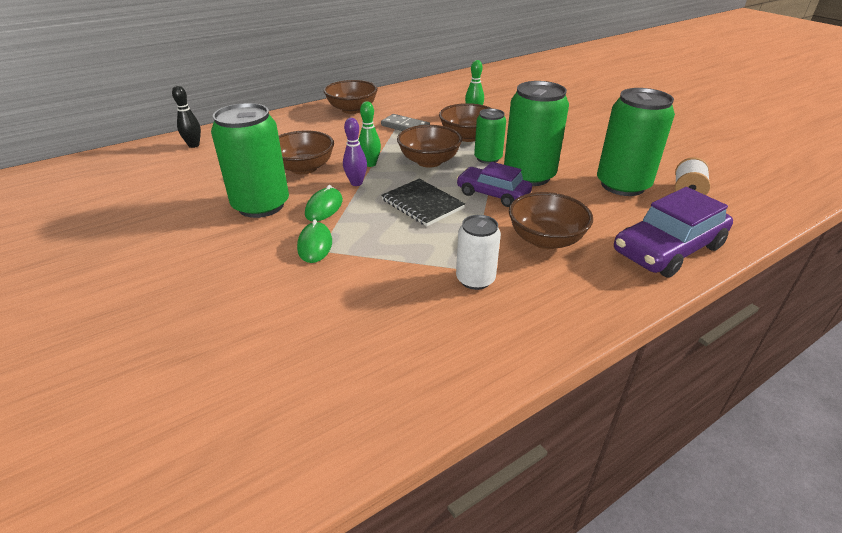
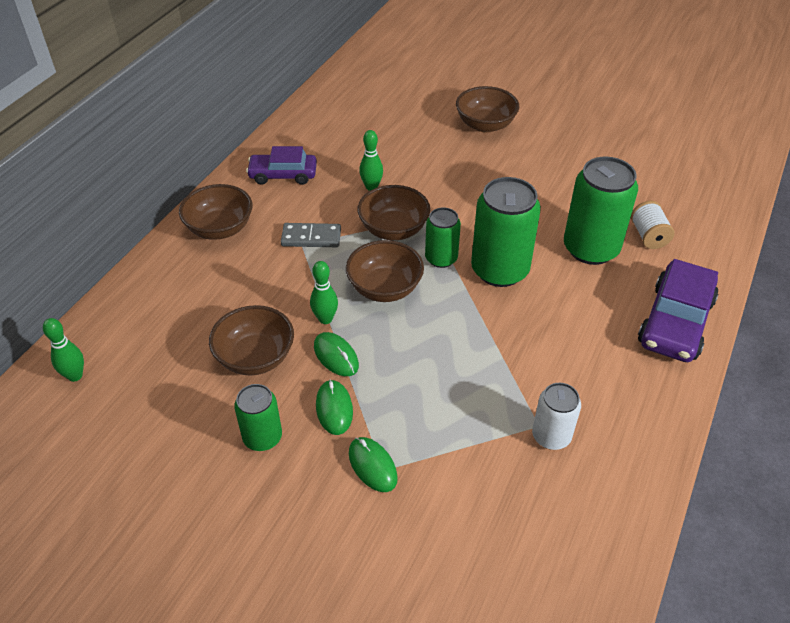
camera: 30 degrees left, 10 degrees up
(194, 145) = (75, 376): black bowling pin -> green bowling pin
(261, 205) = (262, 437): green can -> green can, size x0.57
(356, 183) = (336, 356): purple bowling pin -> green mouse
(422, 204) = (429, 358): black notebook -> none
(493, 194) = (485, 312): purple car -> purple car (283, 175)
(545, 240) = (574, 356): brown bowl -> brown bowl (485, 125)

